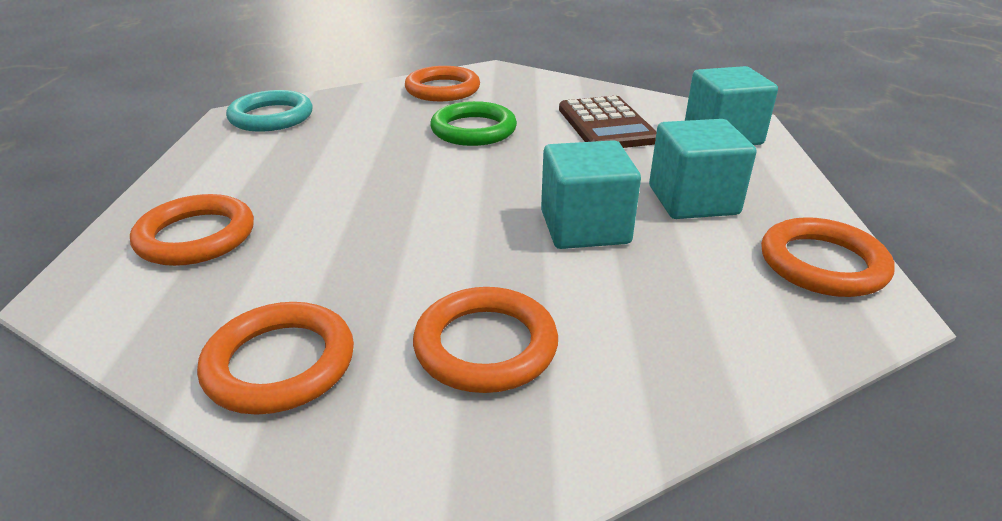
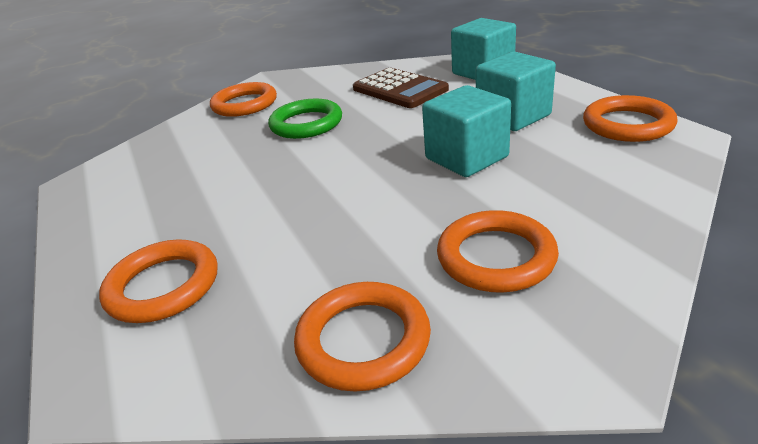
camera: 25 degrees left, 0 degrees up
(271, 117) = (113, 172): turquoise ring -> none

